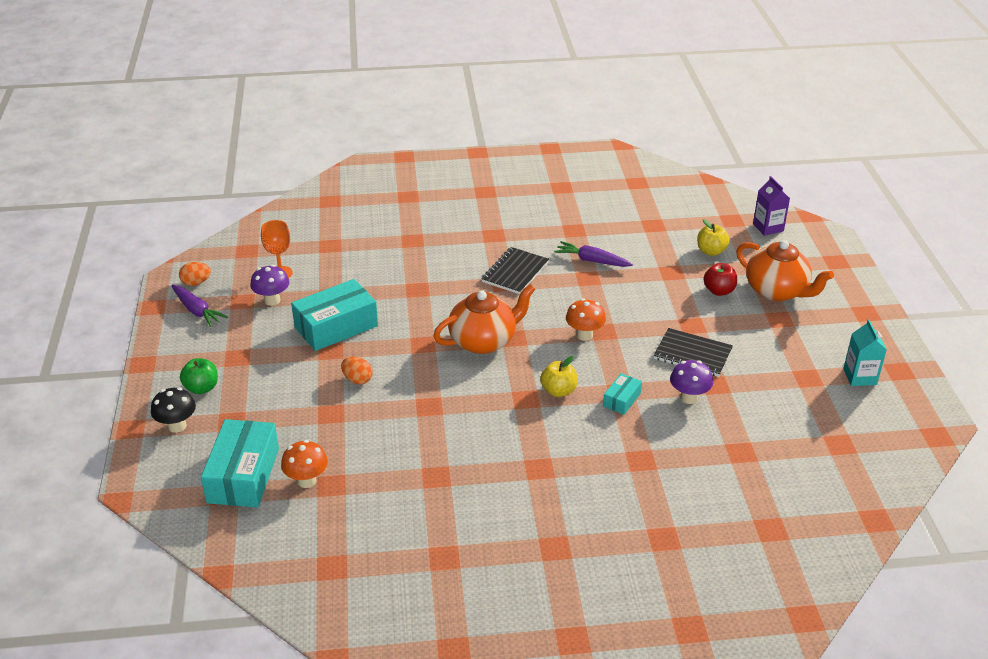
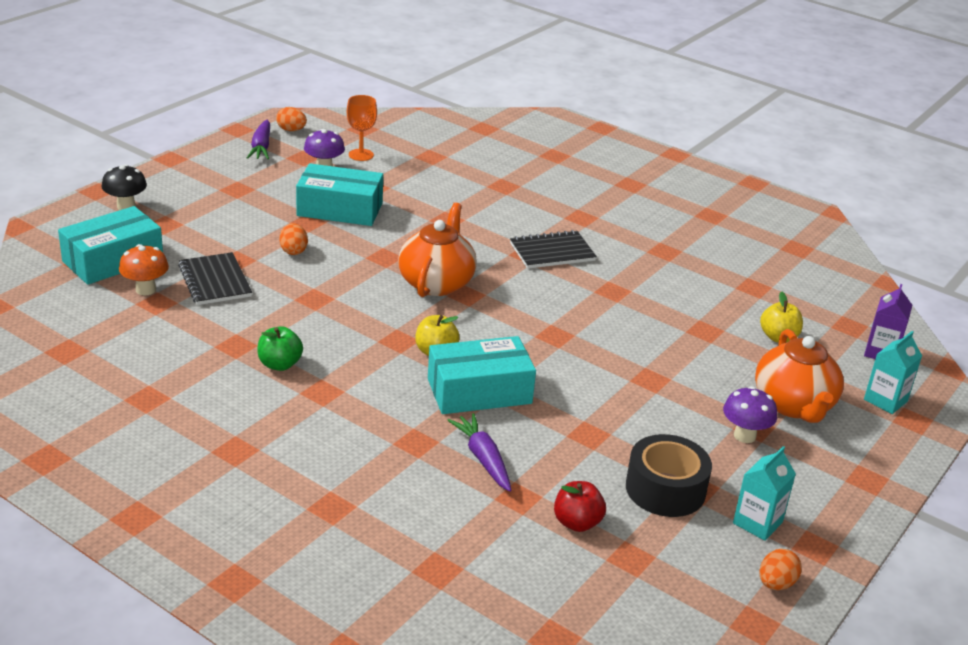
camera: 40 degrees right, 5 degrees down
(201, 388) = (181, 194): green apple -> green apple (280, 364)
(484, 341) = (437, 283): orange teapot -> orange teapot turned 90 degrees counterclockwise
(584, 335) = (532, 328): orange mushroom -> none
(592, 261) = (640, 281): purple carrot -> purple carrot (483, 459)
(622, 400) = (479, 391): turquoise box -> turquoise box, size x2.05
(689, 397) = (544, 428): purple mushroom -> purple mushroom (744, 436)
(692, 354) = (609, 400): black notebook -> black notebook (215, 281)
(719, 291) = (728, 370): red apple -> red apple (577, 523)
(796, 390) = (665, 489): none -> black tape
(809, 257) = (885, 400): none -> turquoise carton
(914, 406) = (776, 584): none -> orange egg

